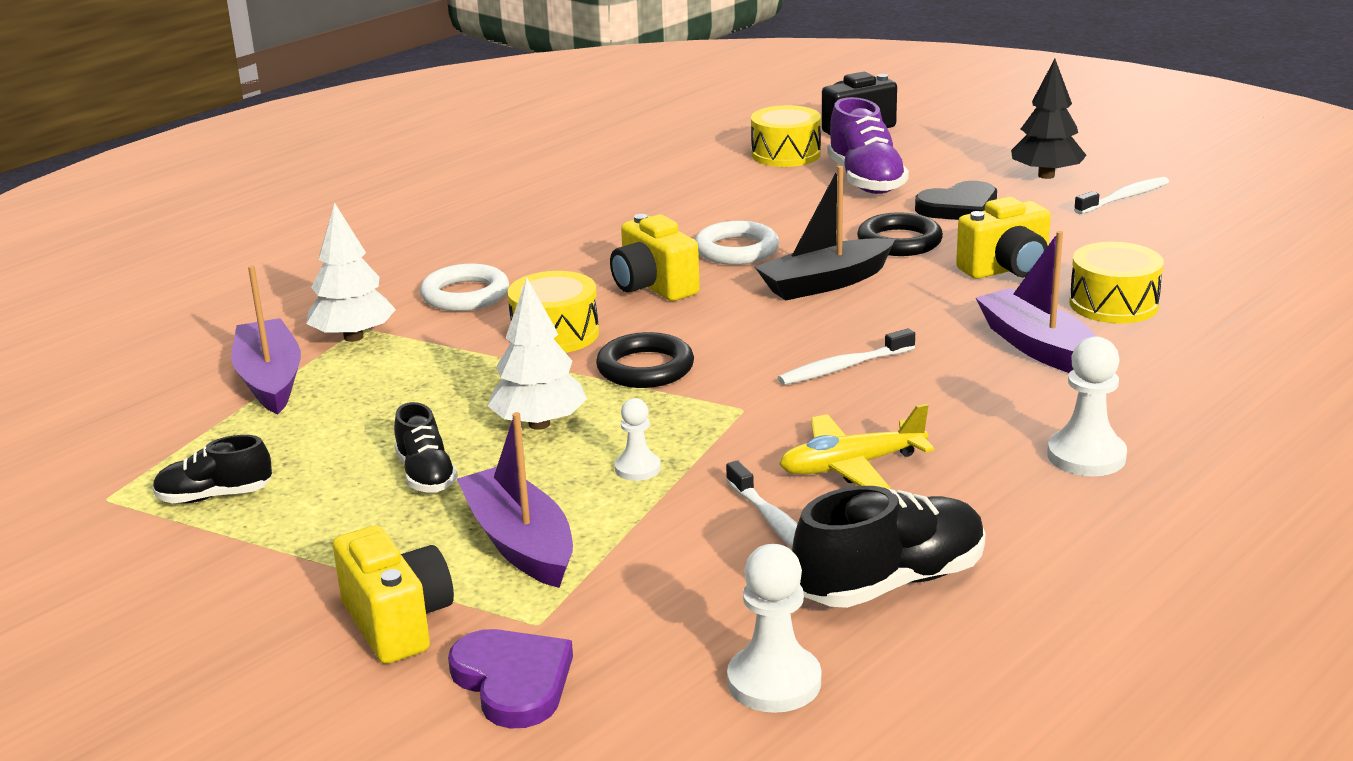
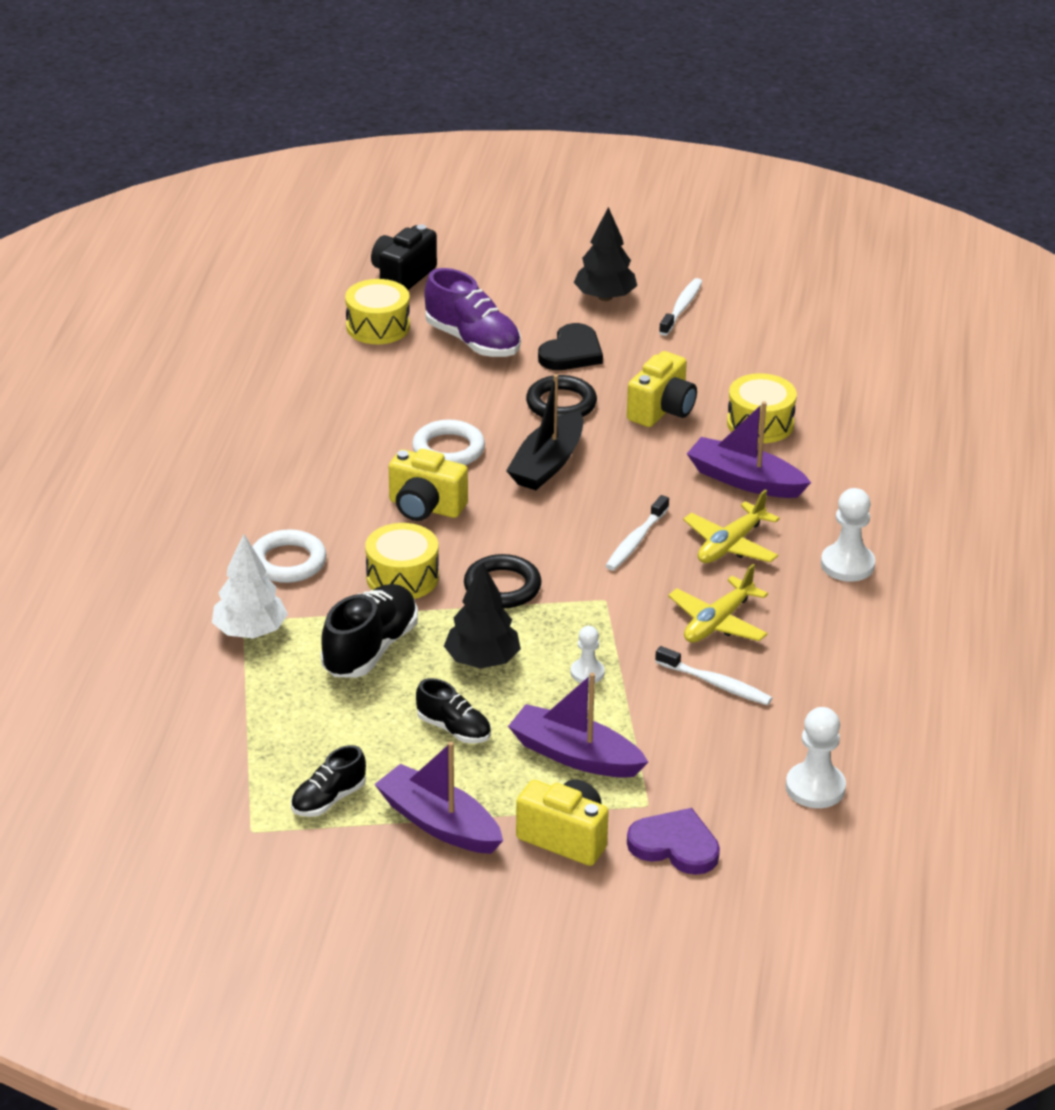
camera: 35 degrees left, 10 degrees up
(270, 380) = (237, 692): purple boat -> purple boat (439, 823)
(539, 424) = (482, 660): white tree -> black tree
(891, 583) = (818, 699): black shoe -> black shoe (370, 649)
(953, 399) = (730, 545): none -> yellow plane

